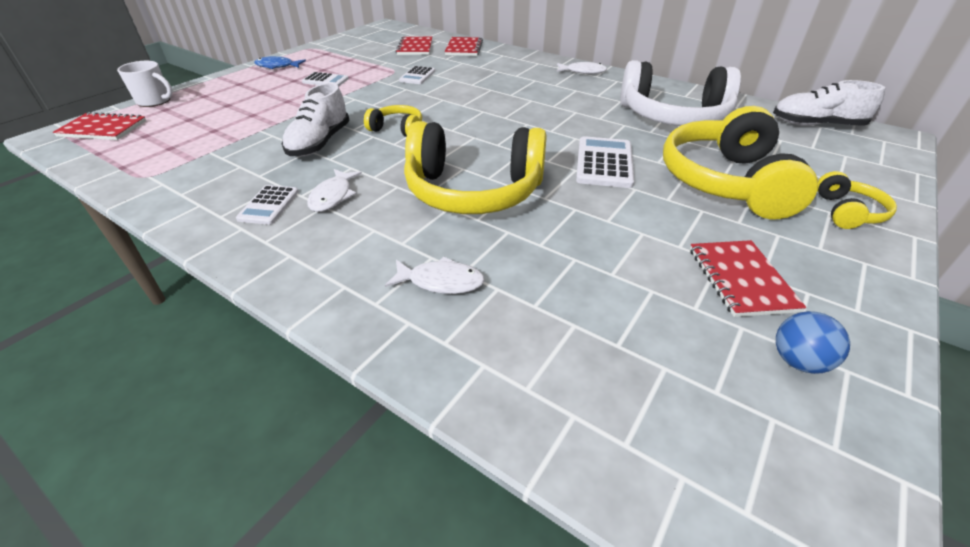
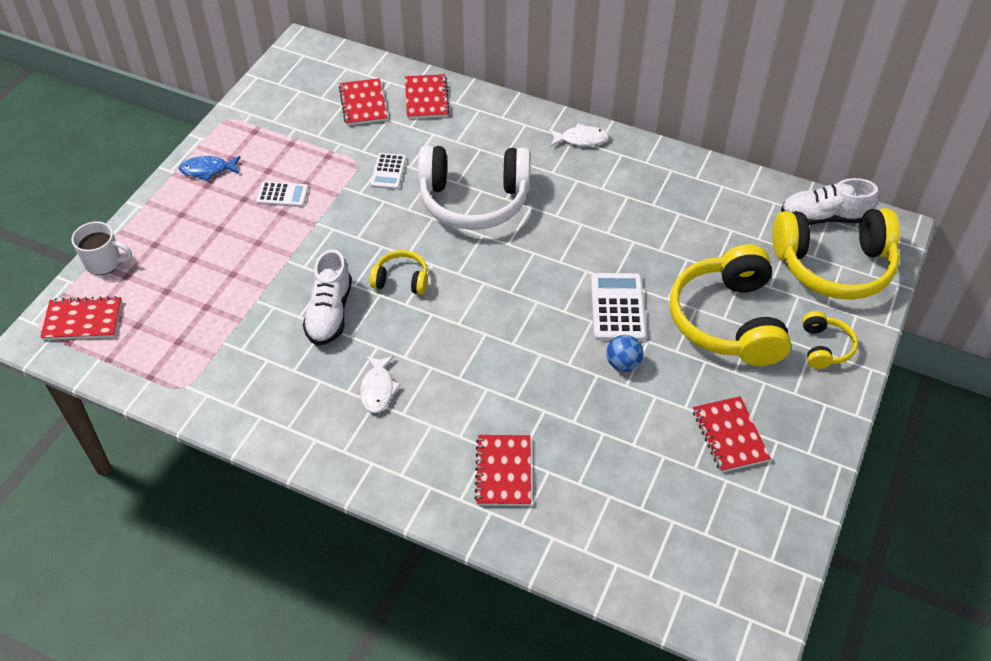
camera: 10 degrees left, 10 degrees up
(269, 205) = (324, 408): white calculator -> none
(441, 282) = (503, 471): white fish -> red notebook
(473, 191) = (503, 364): yellow headphones -> yellow headphones (834, 266)
(673, 117) = (683, 221): white headphones -> white headphones (474, 200)
(798, 361) = (760, 502): blue ball -> blue ball (623, 364)

